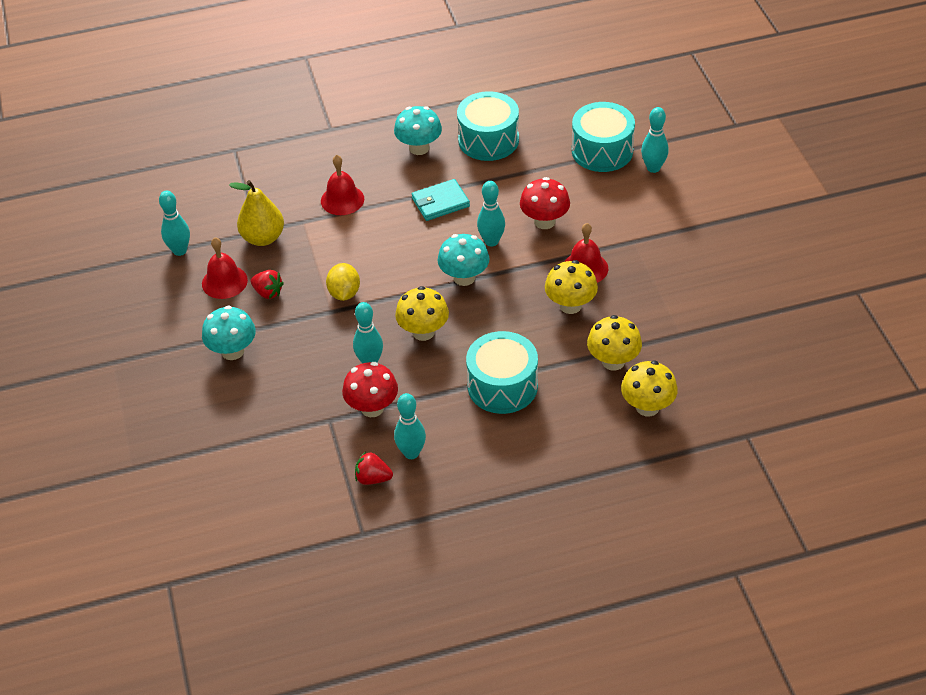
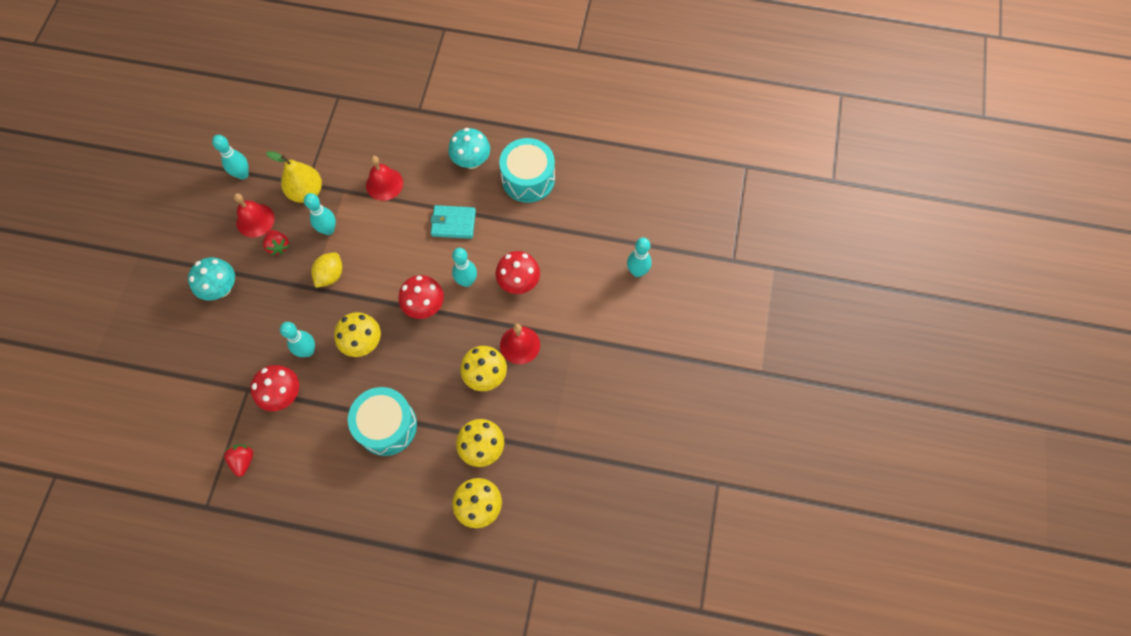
camera: 25 degrees right, 20 degrees up
(373, 478) = (243, 460): red strawberry -> red strawberry turned 45 degrees clockwise
(411, 453) = (284, 452): turquoise bowling pin -> turquoise bowling pin (328, 230)
(464, 277) = (425, 306): turquoise mushroom -> red mushroom
(602, 151) = (608, 233): turquoise drum -> none

